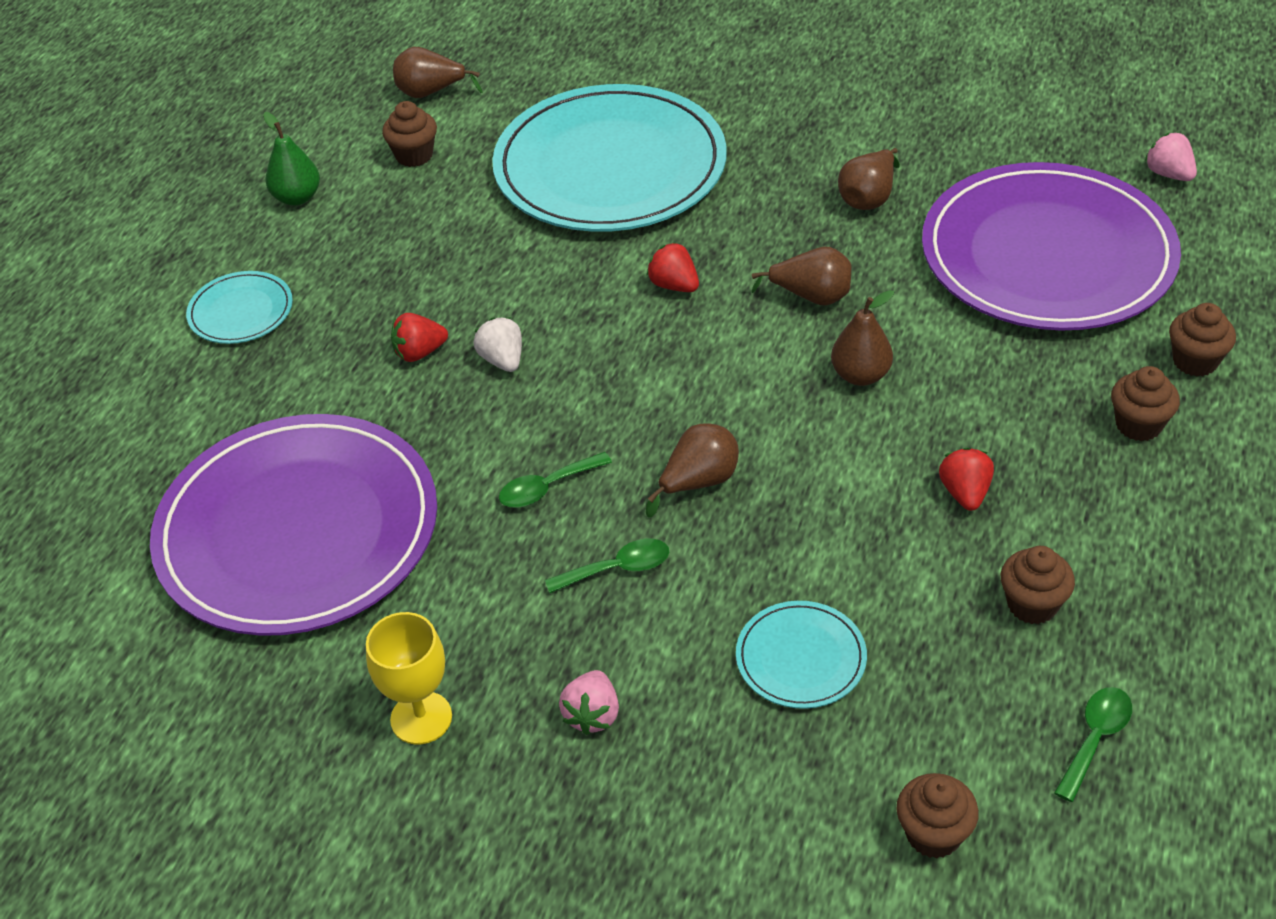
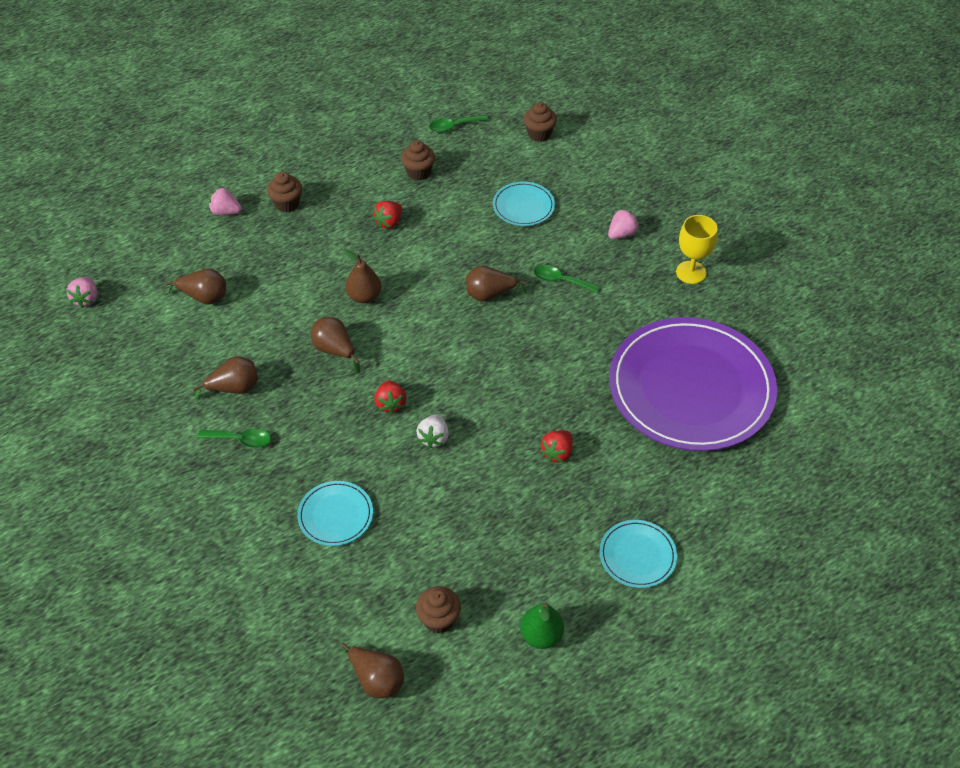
camera: 145 degrees left, 5 degrees up
(419, 352) = (557, 453): red strawberry -> red strawberry turned 105 degrees clockwise
(502, 360) = (518, 418): white strawberry -> white strawberry (434, 438)
(547, 488) = (558, 335): green spoon -> green spoon (241, 440)
(610, 166) = (335, 515): turquoise plate -> turquoise plate, size x0.42
(1047, 255) = (204, 297): purple plate -> brown pear
(1195, 361) = (226, 212): brown cupcake -> pink strawberry

